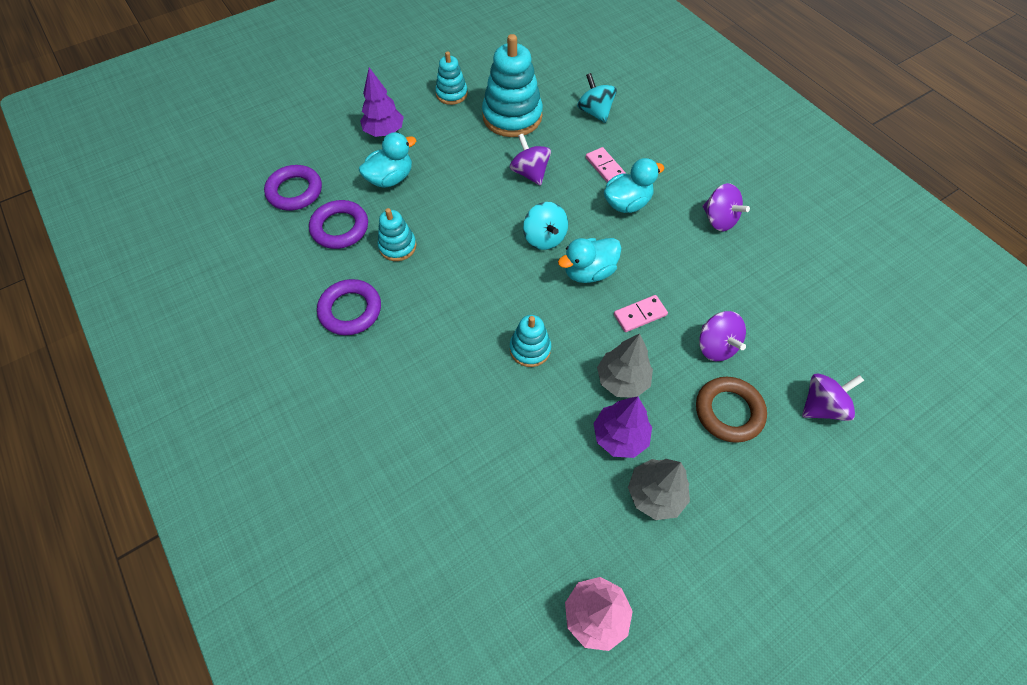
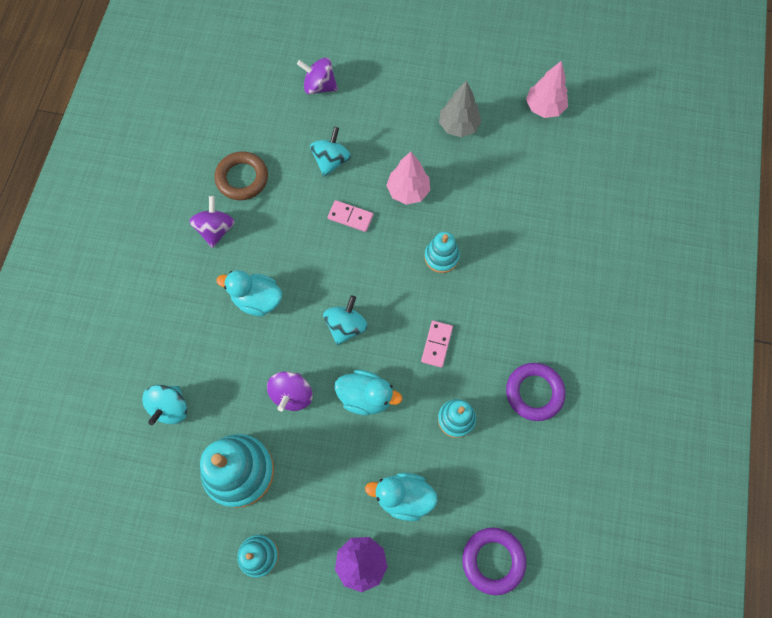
camera: 135 degrees left, 10 degrees up
(340, 228) = (485, 480): purple ring -> none
(588, 272) = (346, 273): turquoise duck -> turquoise duck (366, 397)
(605, 167) = (232, 345): pink domino -> pink domino (437, 344)
(619, 436) = (444, 165): purple tree -> none
(622, 380) = (408, 191): grey tree -> pink tree
(715, 346) = (331, 161): purple spinning top -> turquoise spinning top
(728, 411) = (371, 126): brown ring -> brown ring (242, 178)

